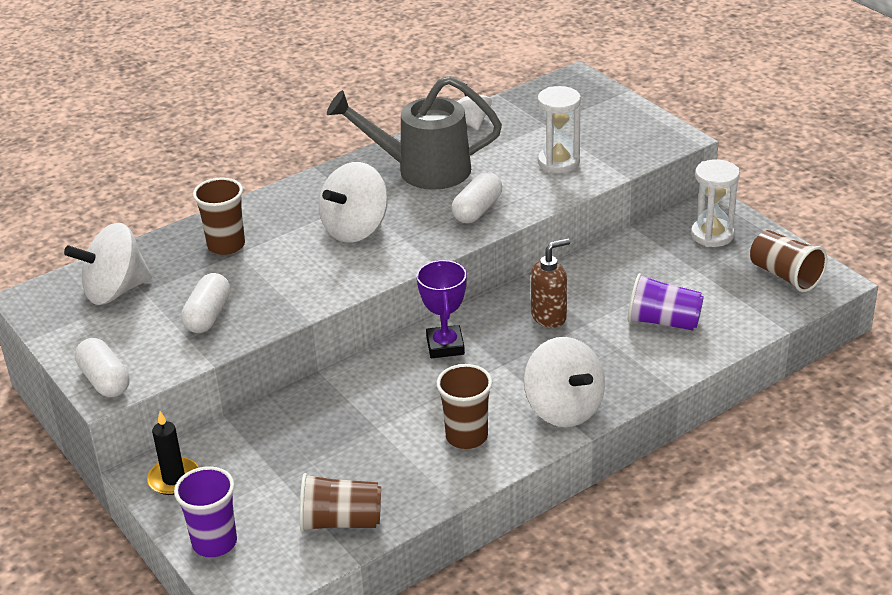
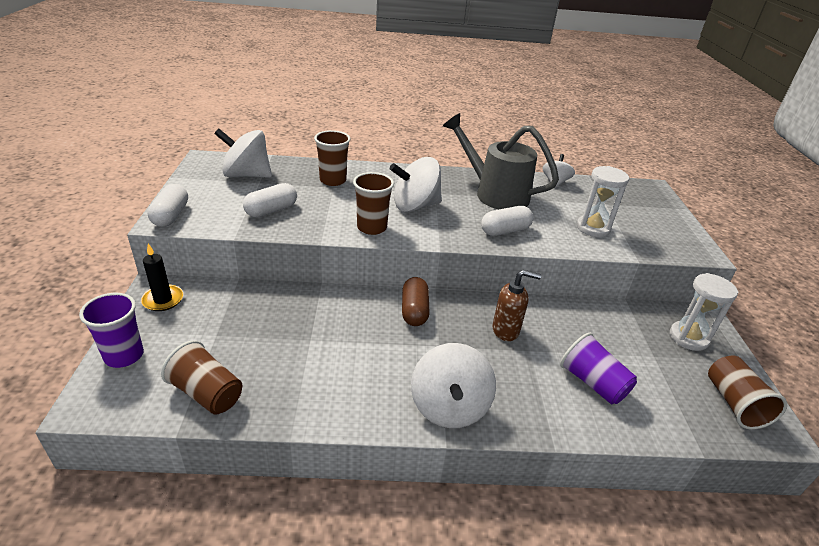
camera: 30 degrees right, 0 degrees up
(445, 346) = (414, 311): purple trophy -> brown capsule
(466, 436) = (358, 384): brown cup -> brown cup (372, 227)

